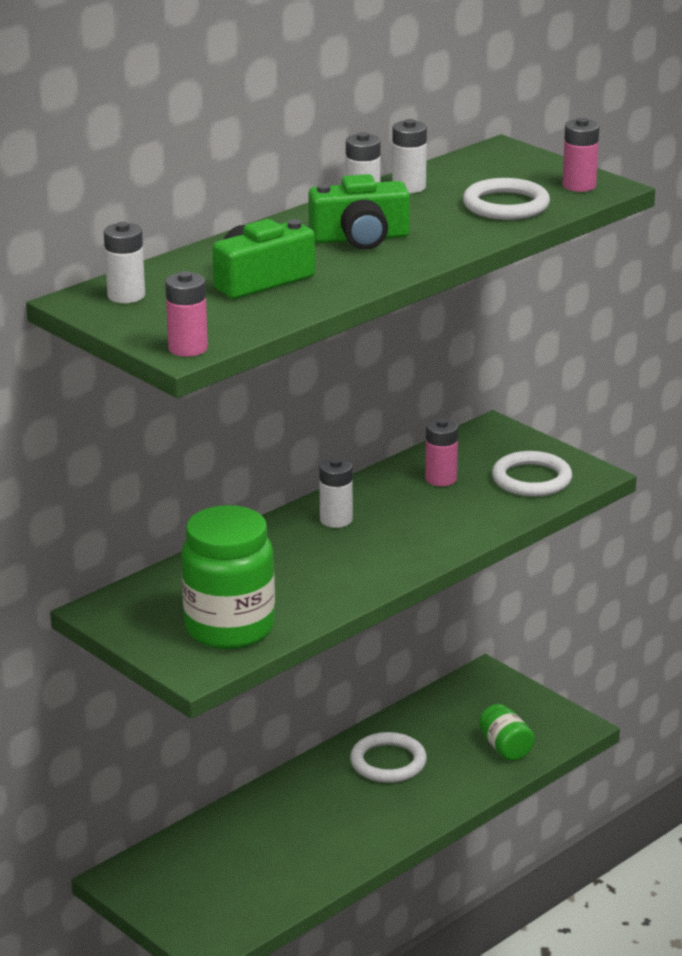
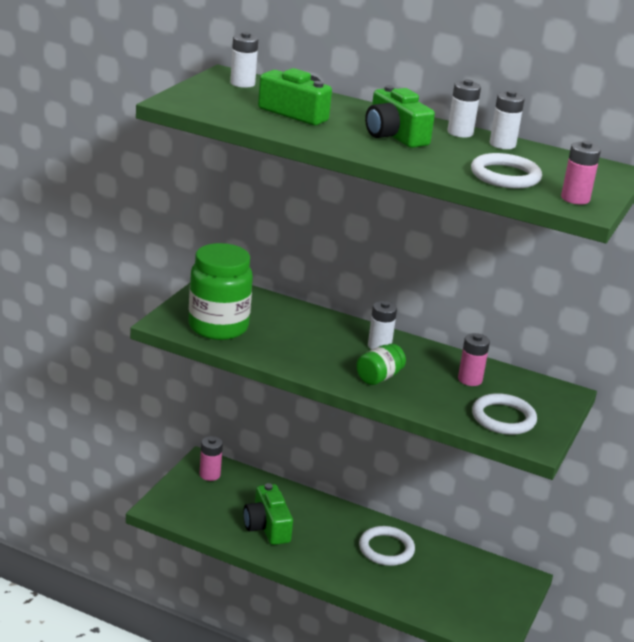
camera: 65 degrees right, 0 degrees up
(188, 348) = (177, 102): pink battery -> pink battery (209, 475)
(298, 851) = (267, 527): none -> green camera
(505, 748) = (440, 603): green jar -> green jar (379, 377)

